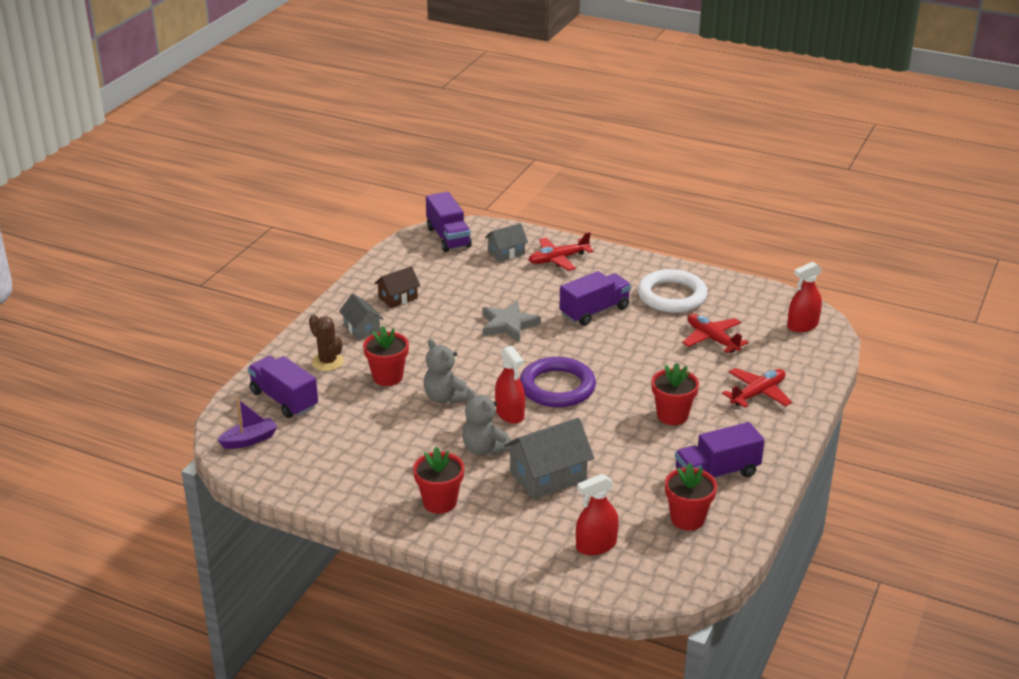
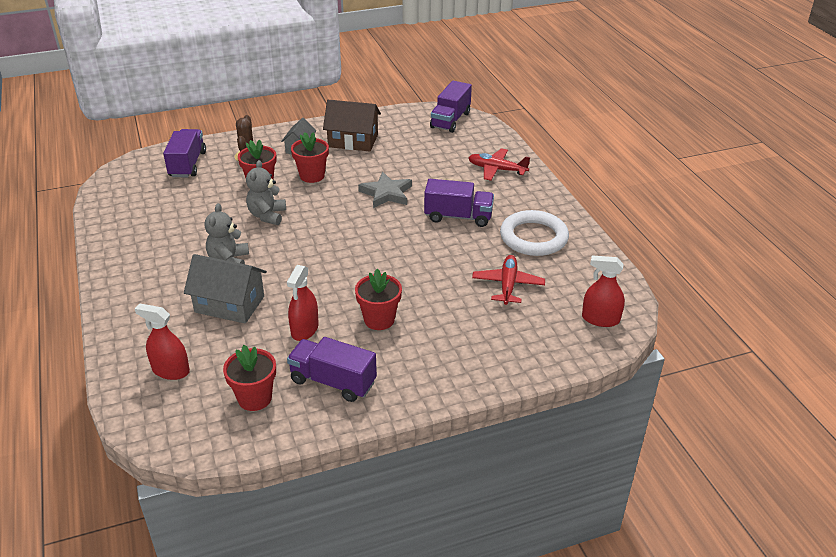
camera: 45 degrees right, 5 degrees up
(249, 440) = (132, 176): purple boat -> none
(398, 298) = (353, 141): brown house -> brown house, size x1.65
(440, 502) = (146, 276): red flower pot -> red flower pot (312, 176)
(506, 253) = (469, 148): grey house -> none
(510, 413) = (283, 249): red spray bottle -> red spray bottle (305, 329)
(557, 387) = (342, 251): purple ring -> none
(758, 394) = (469, 346): red plane -> none

